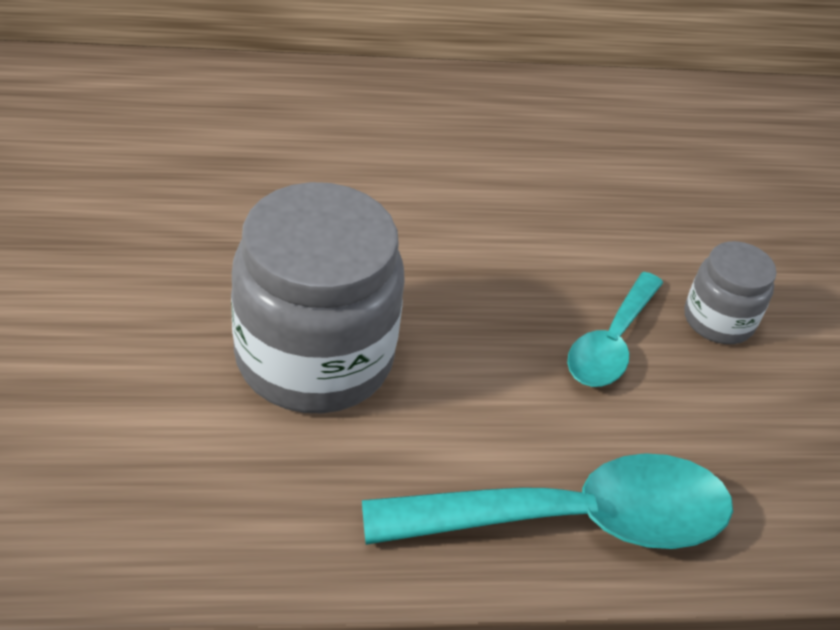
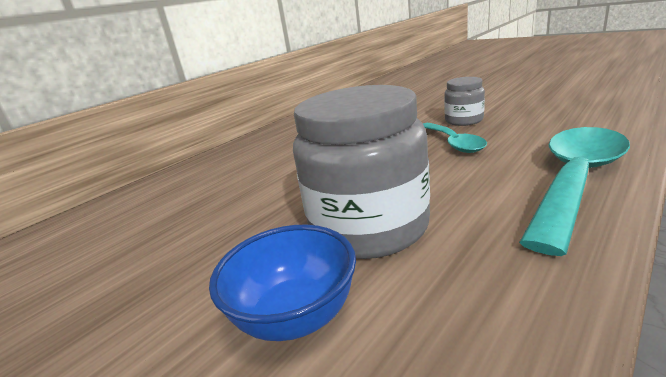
camera: 35 degrees left, 20 degrees down
(140, 379) = (295, 316): none -> blue bowl

